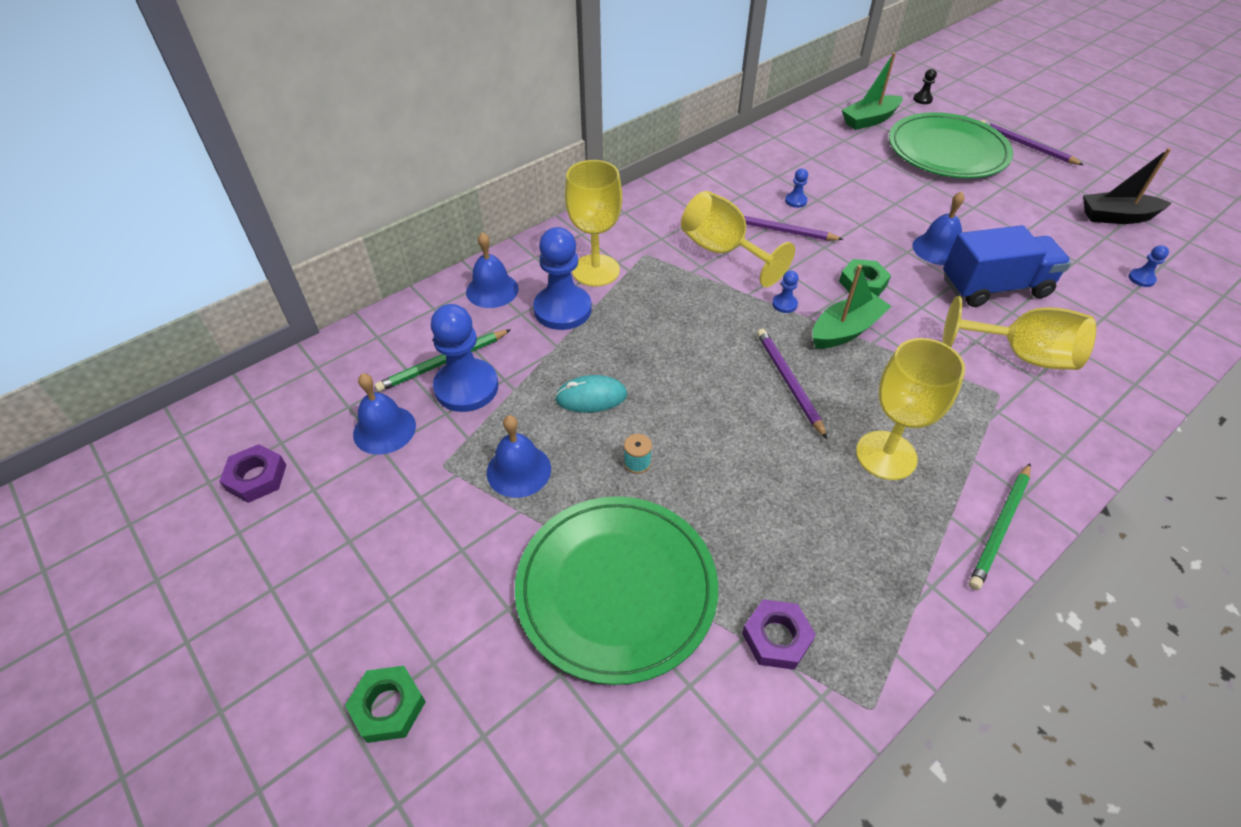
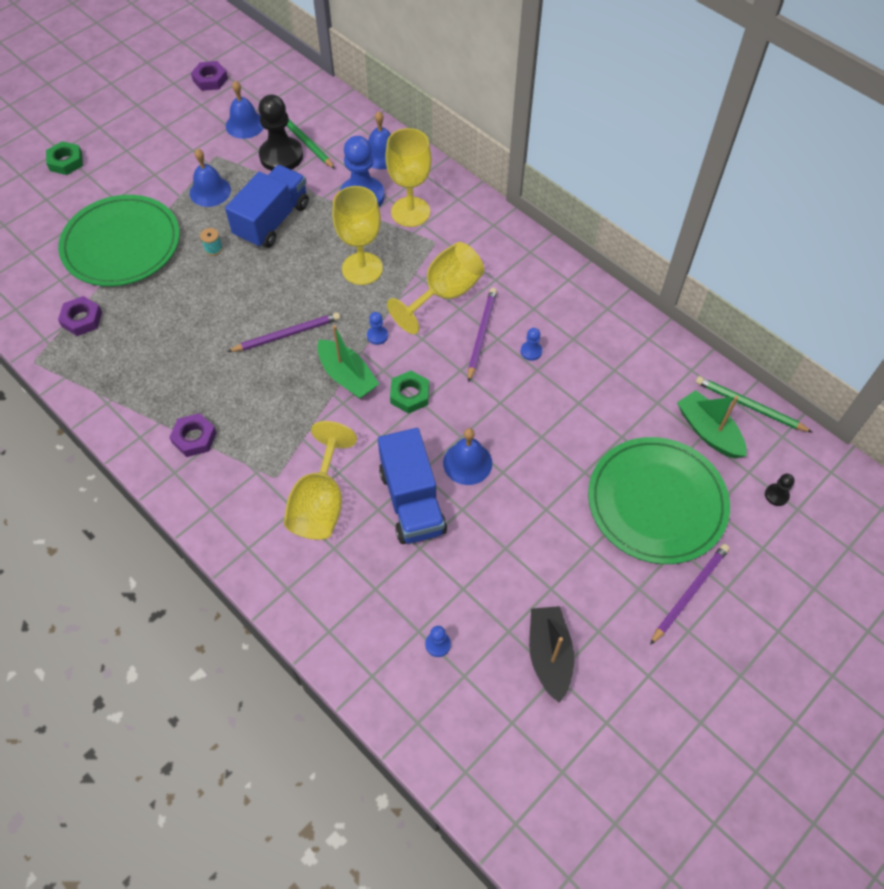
camera: 85 degrees right, 10 degrees up
(466, 387) = (281, 156): blue pawn -> black pawn
(591, 397) = (272, 221): turquoise mouse -> blue truck
(886, 455) = (214, 389): yellow goblet -> yellow goblet (362, 268)
(966, 474) = (194, 438): none -> purple nut
(1000, 527) = (147, 450): green pencil -> green pencil (749, 406)

